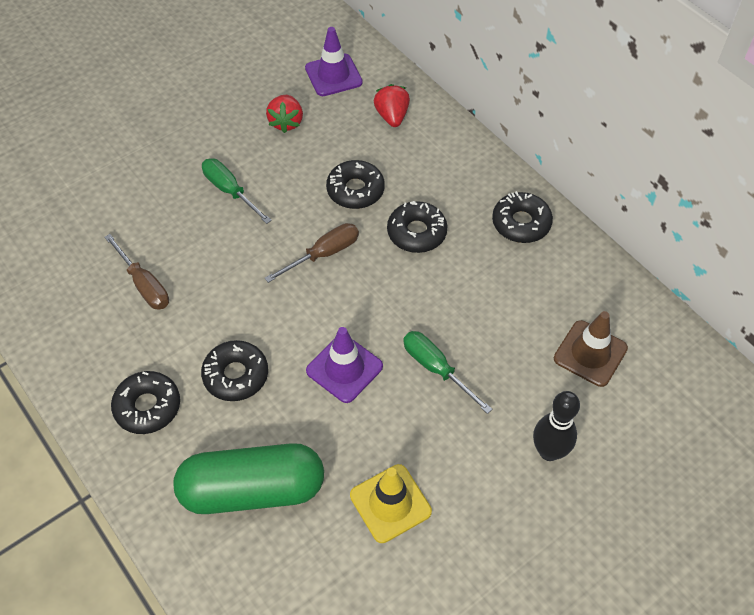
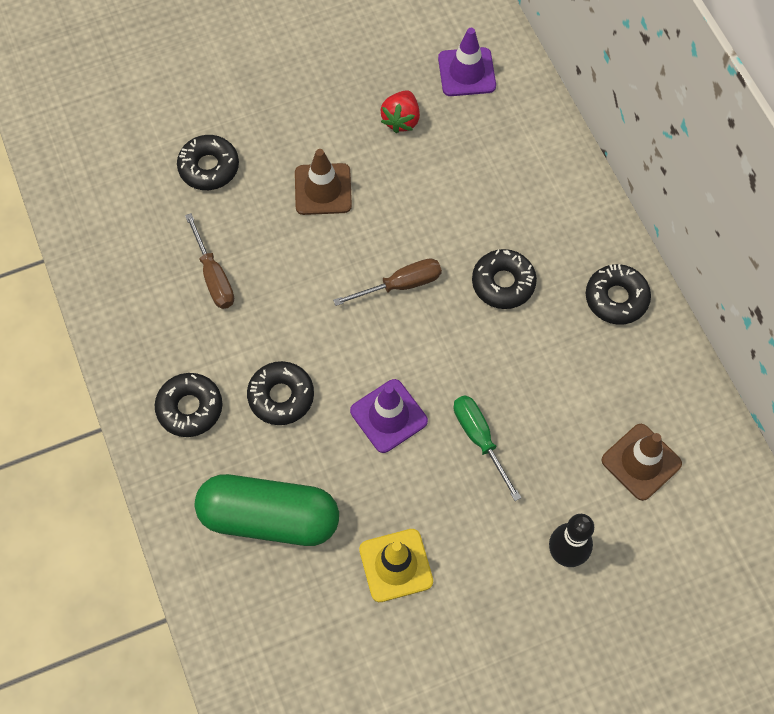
camera: 15 degrees right, 10 degrees up
(230, 191) = (323, 189): green screwdriver -> brown traffic cone
(355, 190) = (453, 218): black donut -> black donut (209, 167)
(392, 116) = (516, 138): red strawberry -> none

